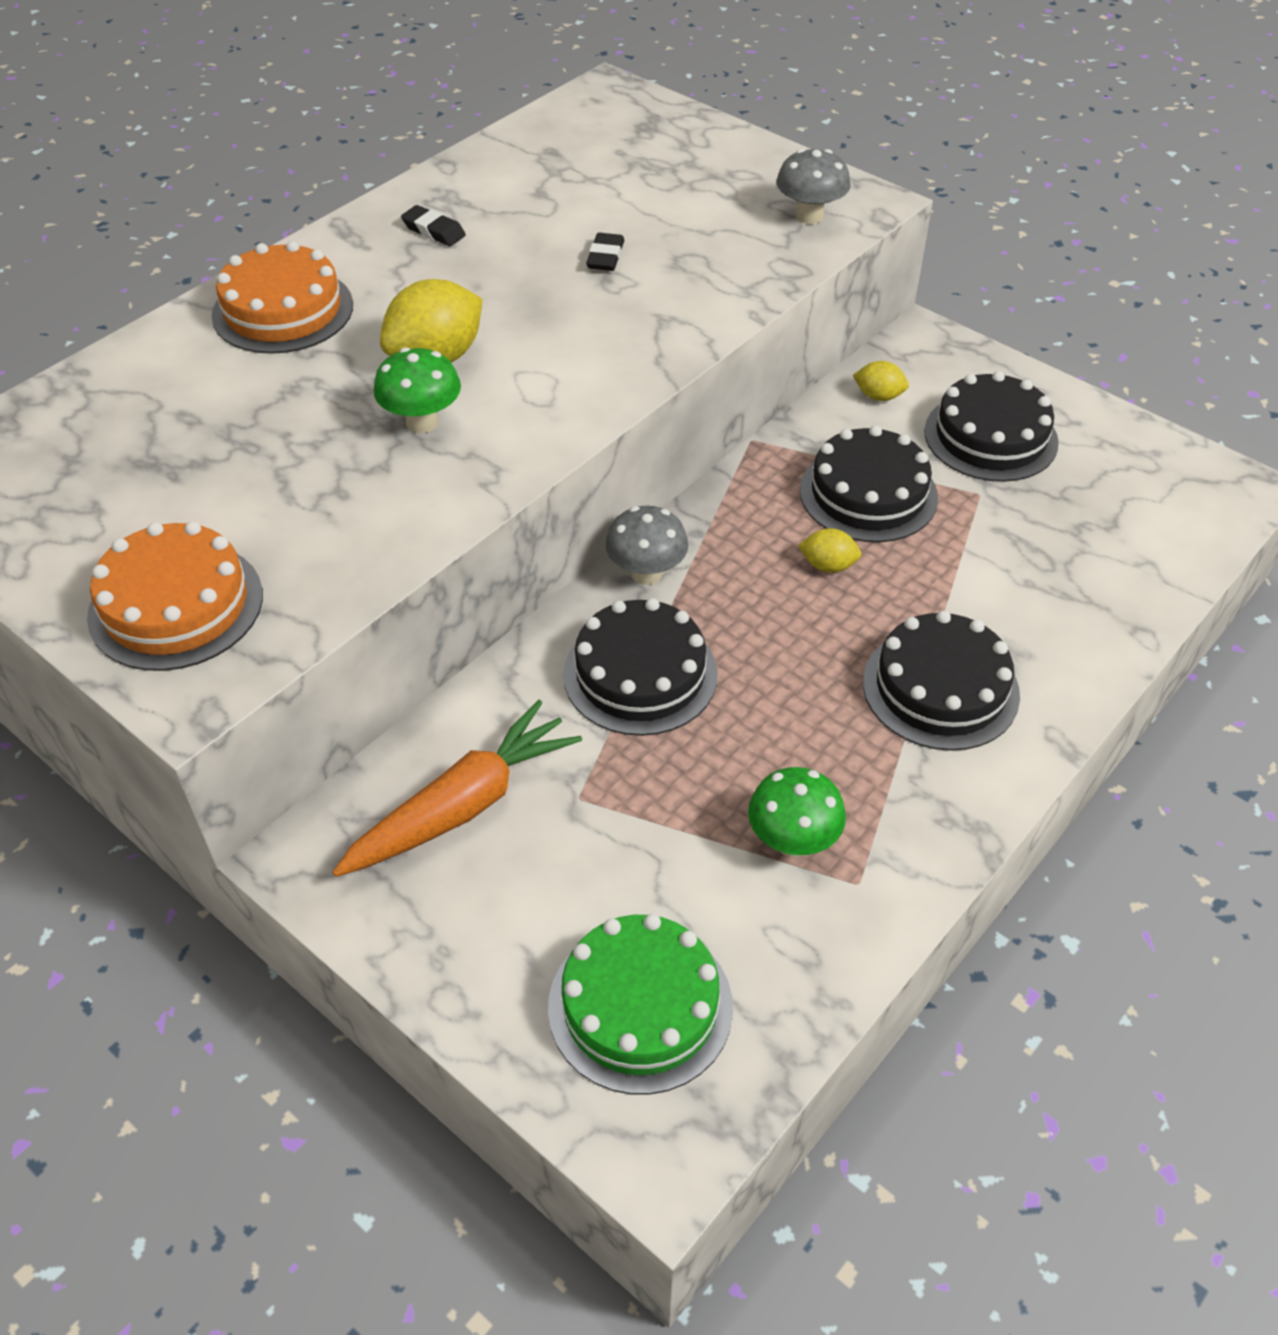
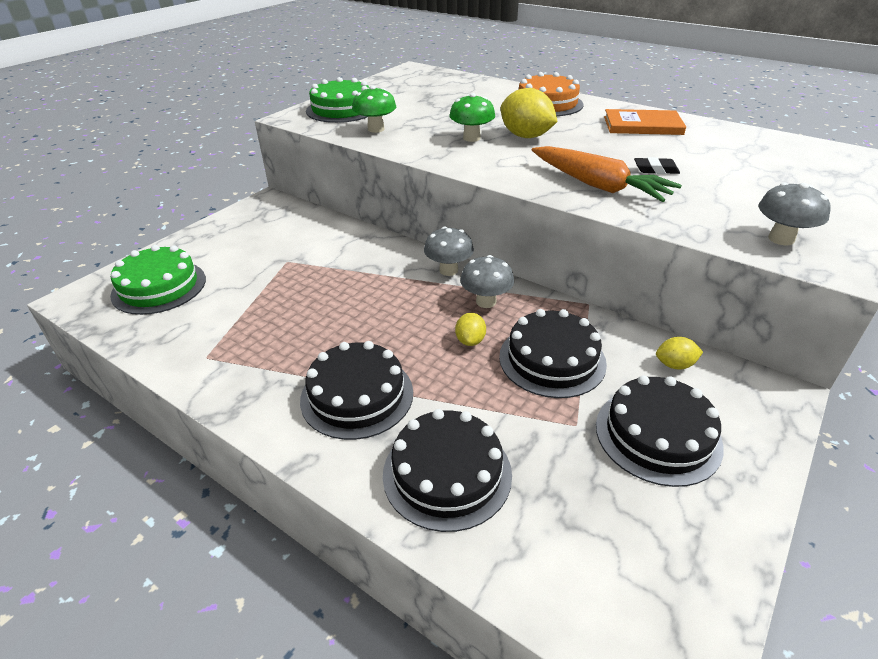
camera: 85 degrees right, 10 degrees down
(176, 605) = (342, 109): orange cake -> green cake
(434, 231) = (642, 125): black eraser -> orange book
(463, 806) = (287, 232): orange carrot -> orange carrot (598, 185)
(640, 674) = (369, 273): black cake -> black cake (447, 473)
(737, 540) = (486, 302): none -> grey mushroom
(792, 841) = (242, 331): green mushroom -> green mushroom (376, 129)
(878, 396) = (674, 365): yellow lemon -> yellow lemon turned 75 degrees clockwise

